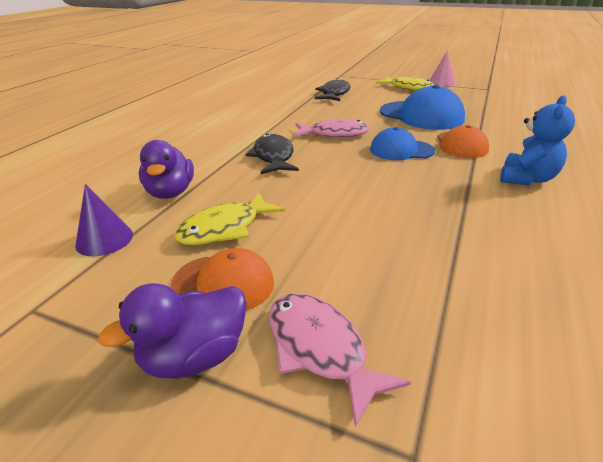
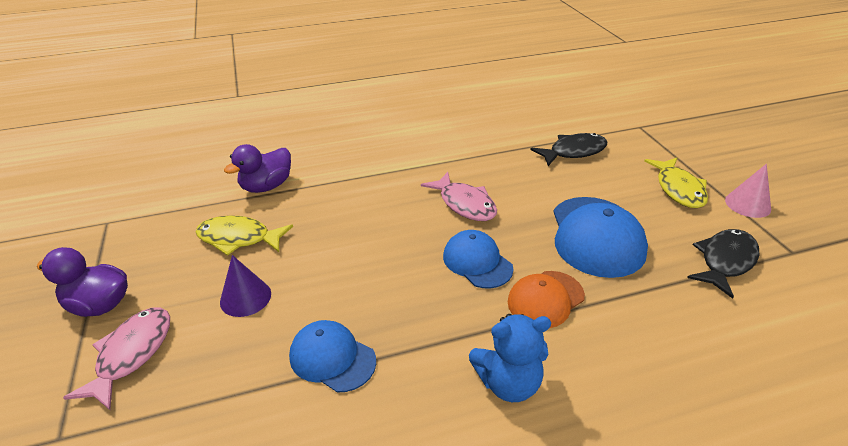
camera: 50 degrees right, 5 degrees up
(104, 239) = (188, 200): purple cone -> purple cone (245, 297)
(224, 283) = (174, 276): orange cap -> none
(273, 157) = (374, 197): black fish -> black fish (725, 261)
(445, 231) = (332, 358): none -> blue cap

